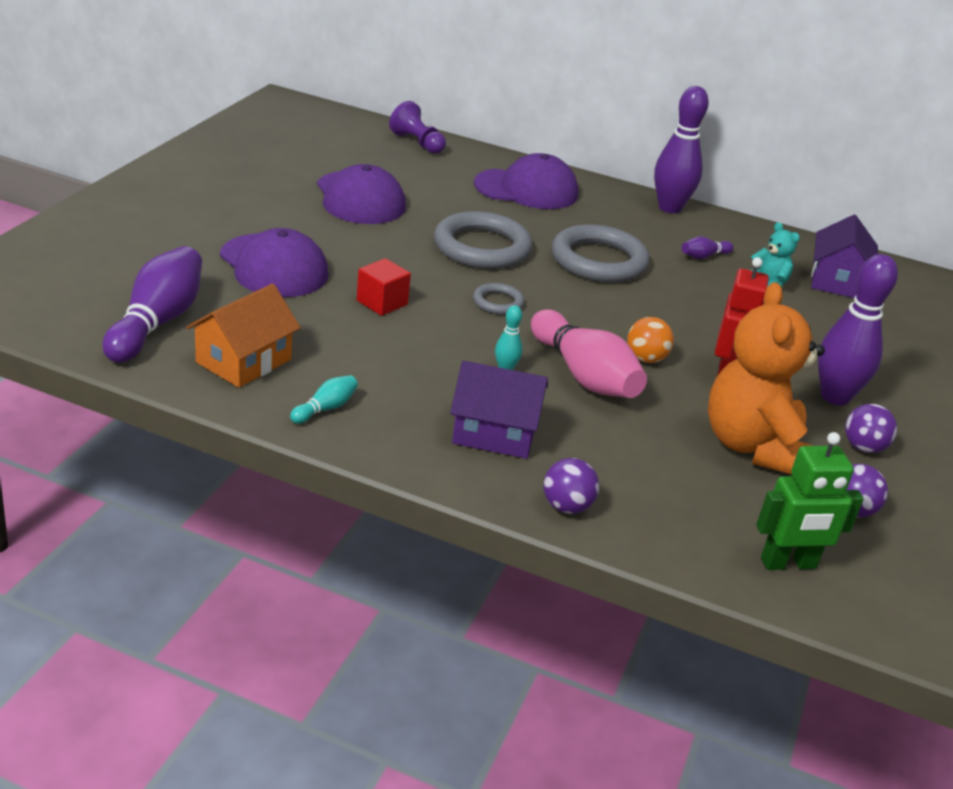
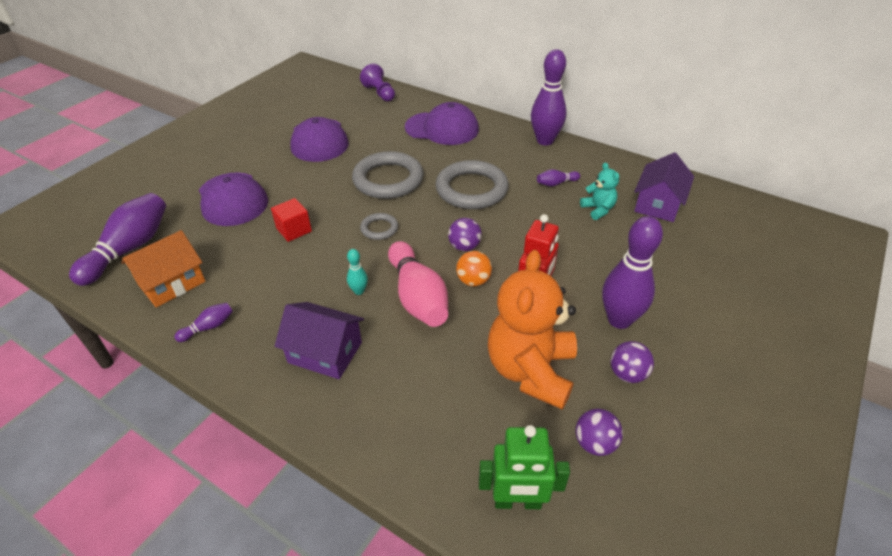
camera: 15 degrees right, 10 degrees up
(325, 408) = (208, 327): turquoise bowling pin -> purple bowling pin
(566, 507) = (351, 430): purple ball -> purple ball (464, 247)

